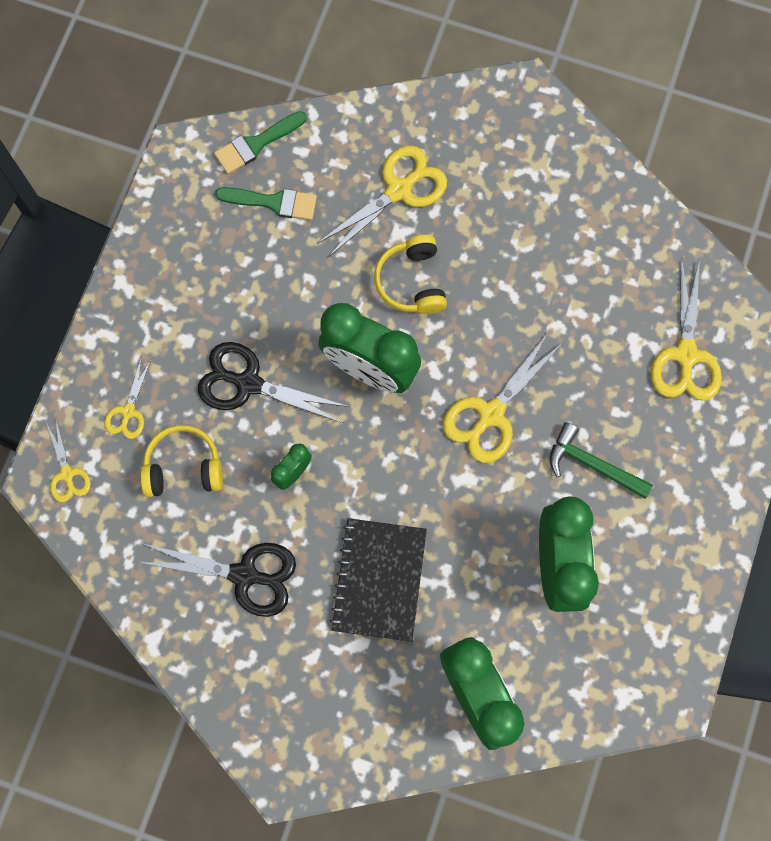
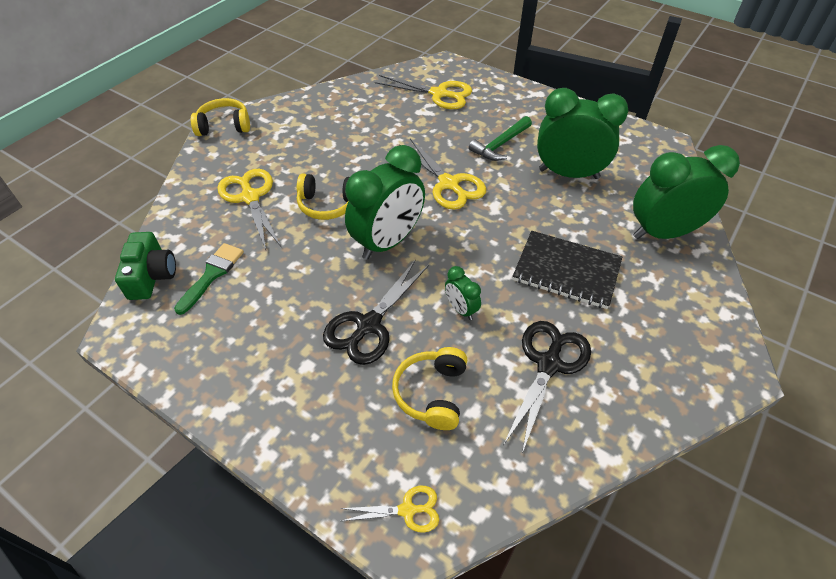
camera: 75 degrees left, 25 degrees down
(128, 412) = (359, 432): yellow scissors -> none
(256, 144) = (151, 276): green brush -> green camera
(520, 101) = (224, 126): none -> yellow headphones

